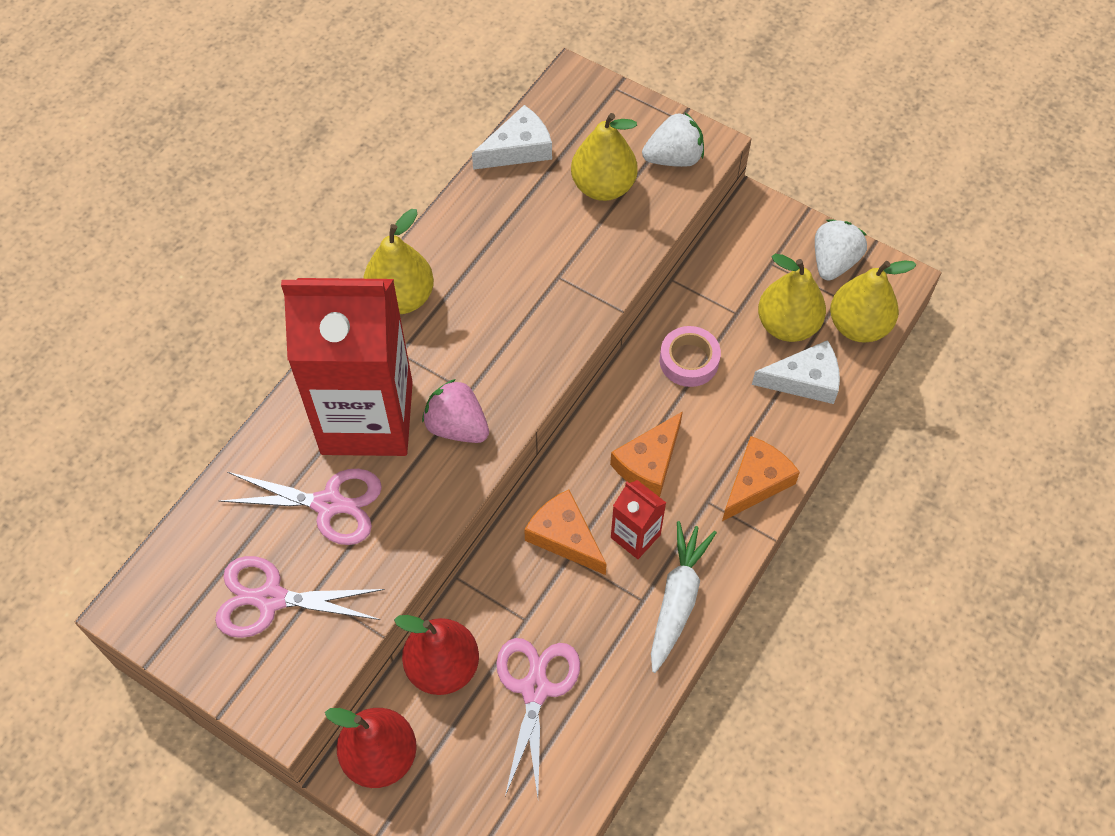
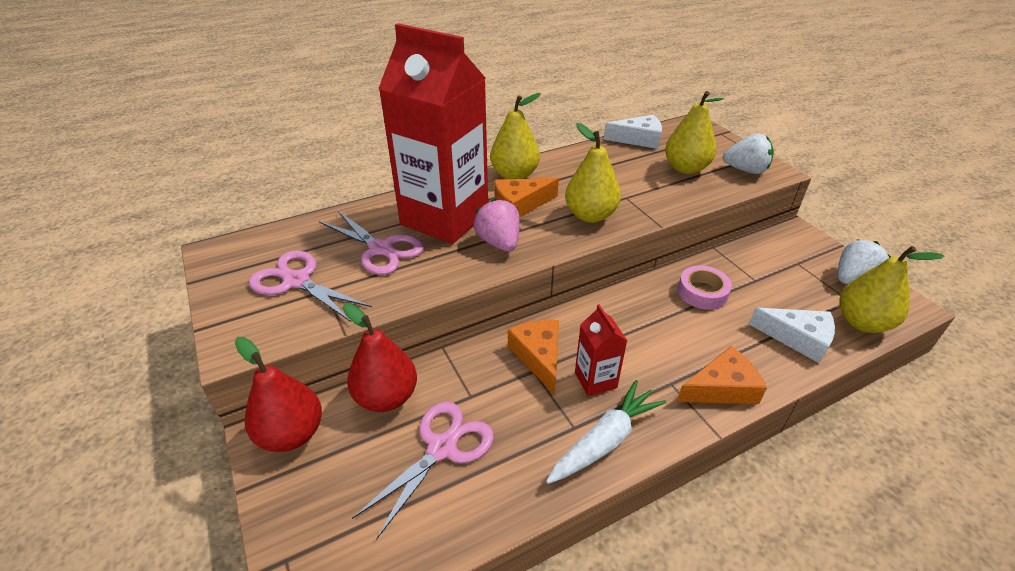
camera: 30 degrees right, 20 degrees down
(649, 463) = (635, 339): orange cheese -> orange cheese (520, 205)
(787, 325) = (796, 300): yellow pear -> yellow pear (590, 215)

